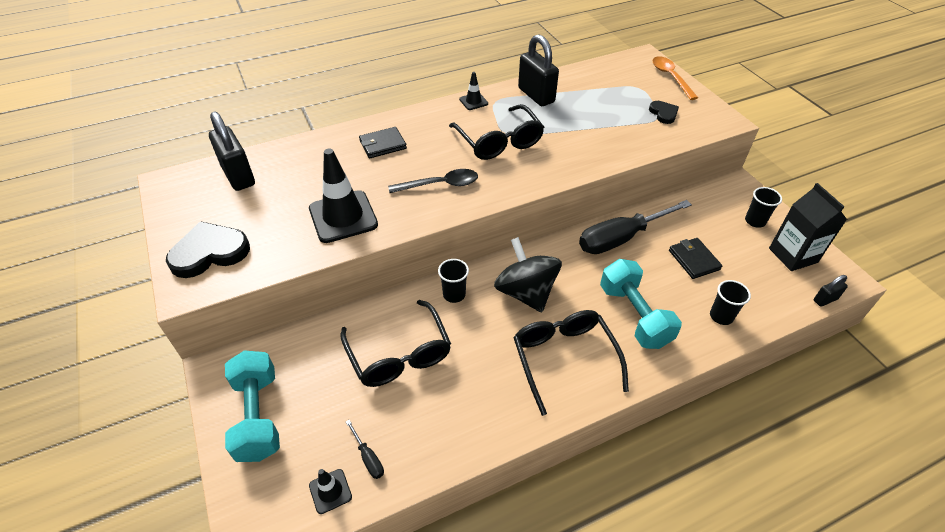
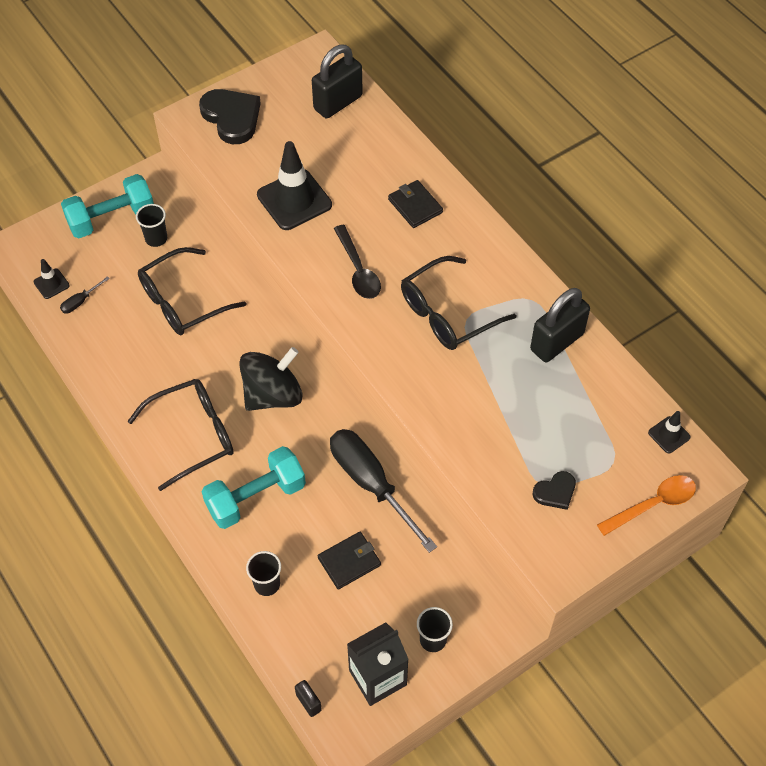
camera: 80 degrees right, 10 degrees up
(454, 294) = (260, 332): black cup -> black cup (156, 238)
(473, 101) = (523, 277): black traffic cone -> black traffic cone (669, 435)

